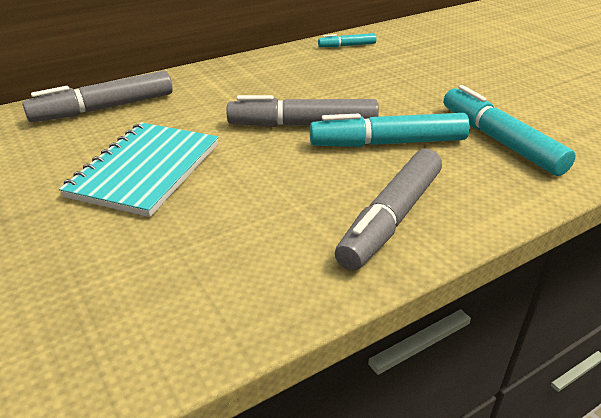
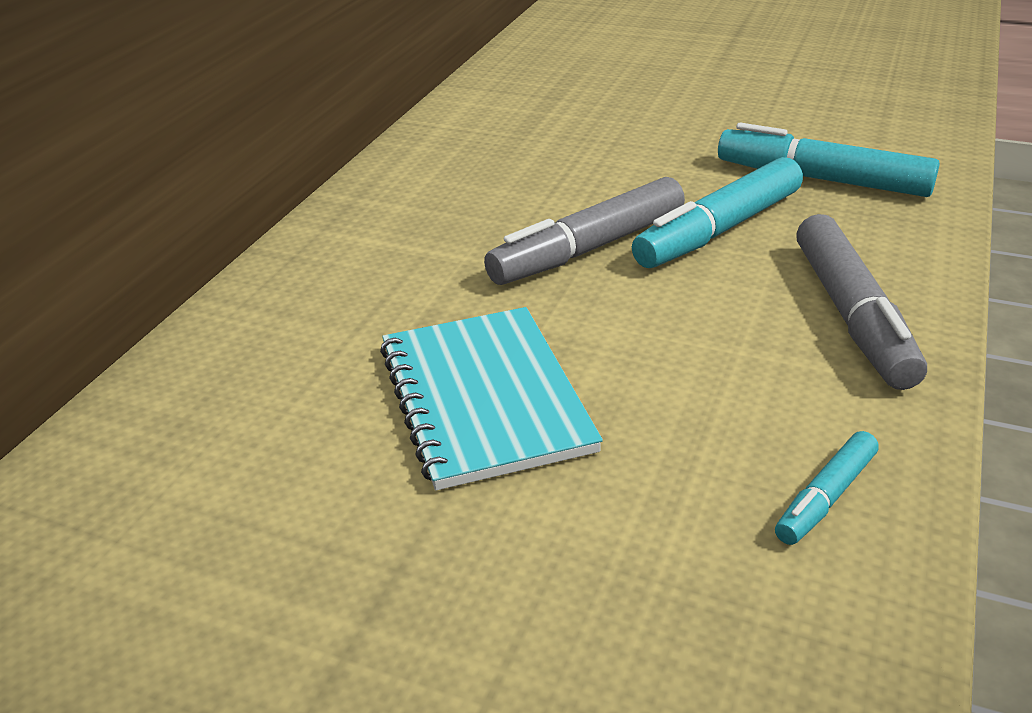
camera: 35 degrees left, 0 degrees up
(104, 108) = (262, 343): grey marker -> none
(347, 46) = (470, 118): turquoise marker -> turquoise marker (826, 497)

